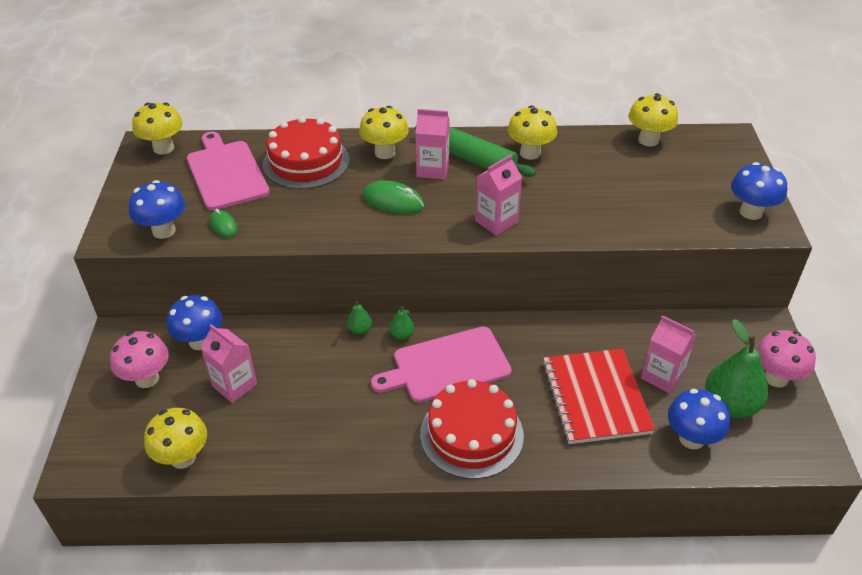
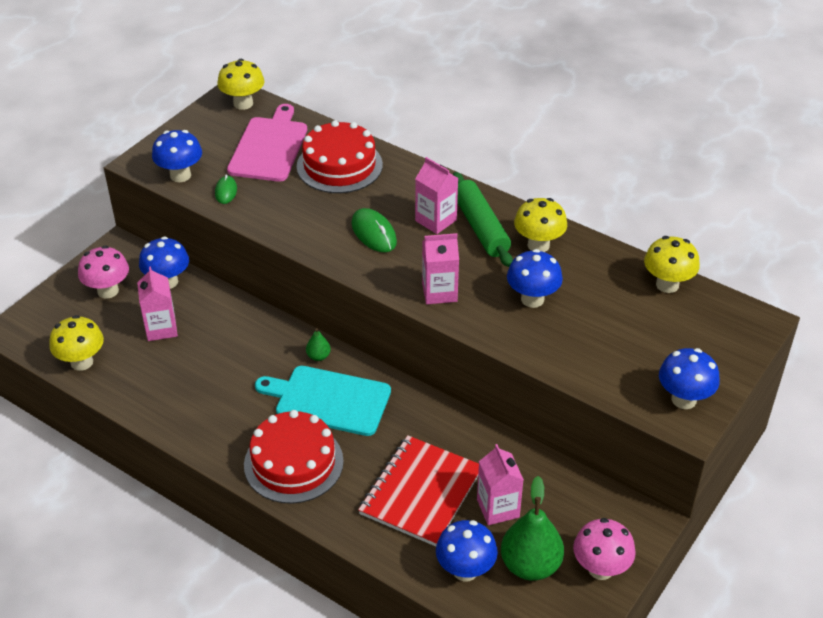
camera: 35 degrees right, 0 degrees up
(360, 329) = (290, 334): green pear -> none
(385, 153) = (411, 186): yellow mushroom -> none
(447, 366) = (328, 400): pink cutting board -> turquoise cutting board
(570, 193) = (532, 299): none -> blue mushroom

